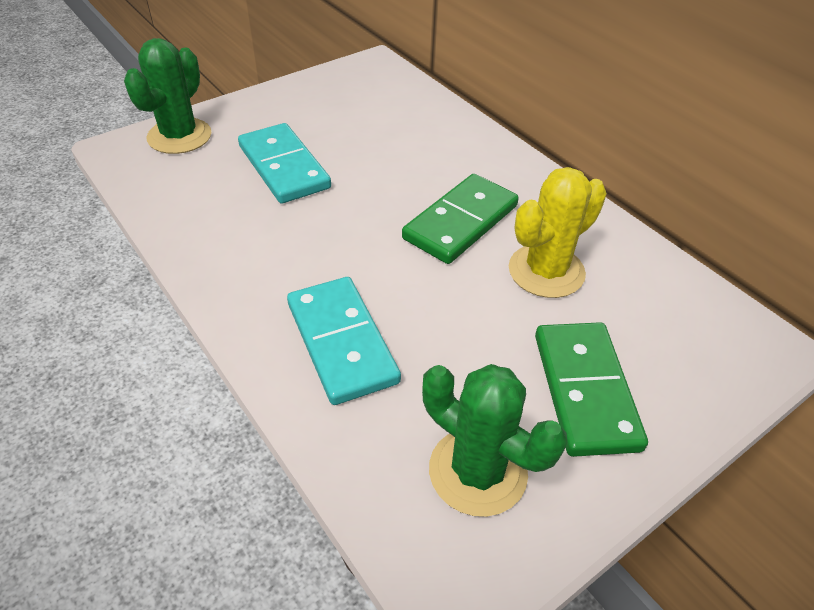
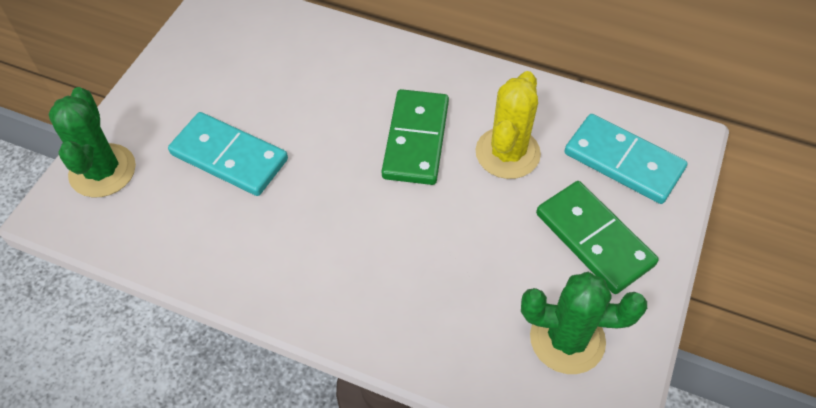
camera: 30 degrees left, 10 degrees up
(342, 342) = (406, 295): turquoise domino -> turquoise domino (623, 161)

